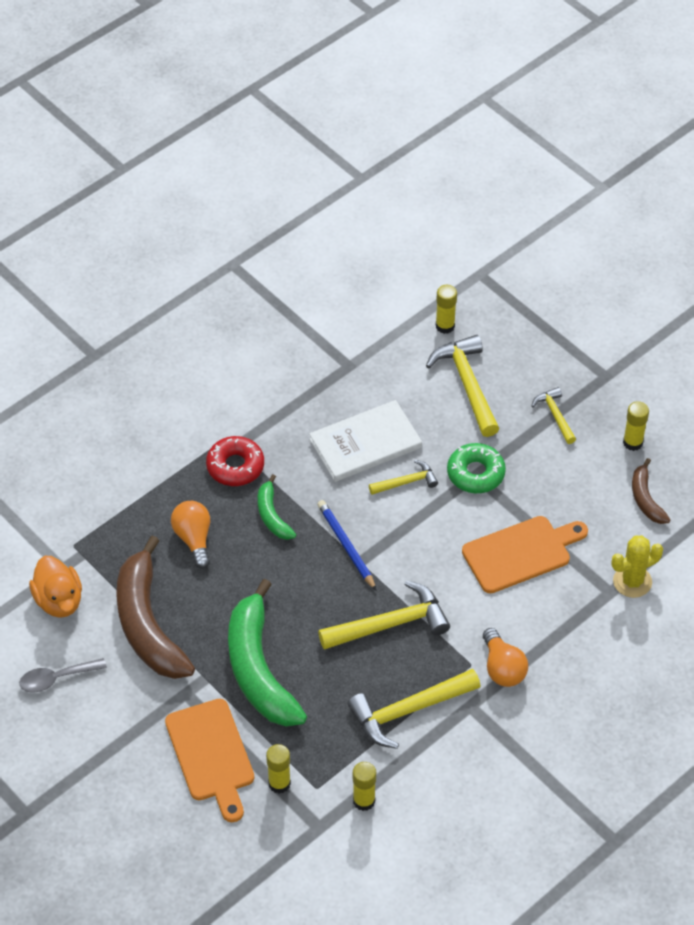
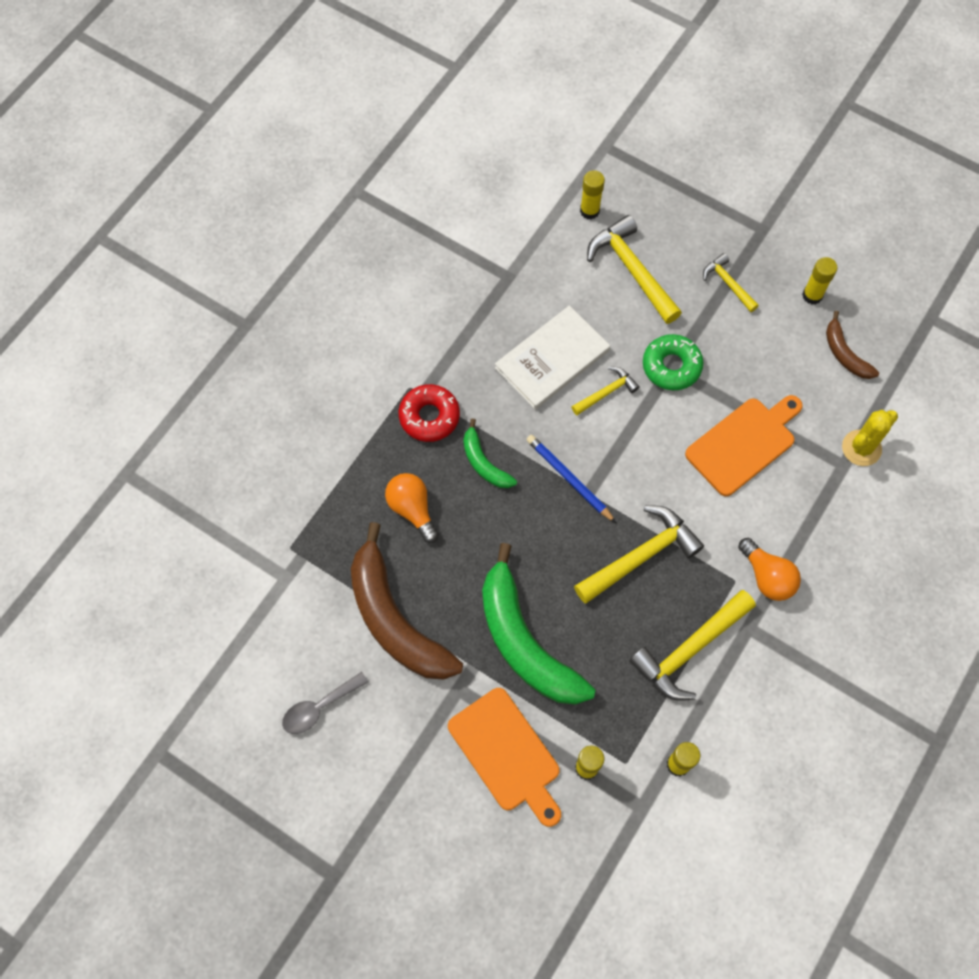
camera: 15 degrees left, 15 degrees up
(59, 600) = (294, 616): orange duck -> none

